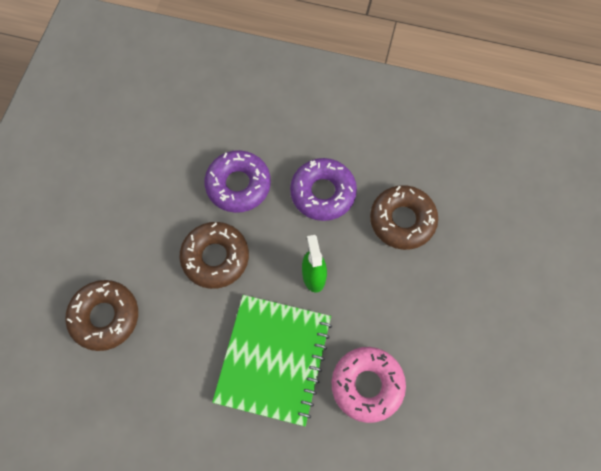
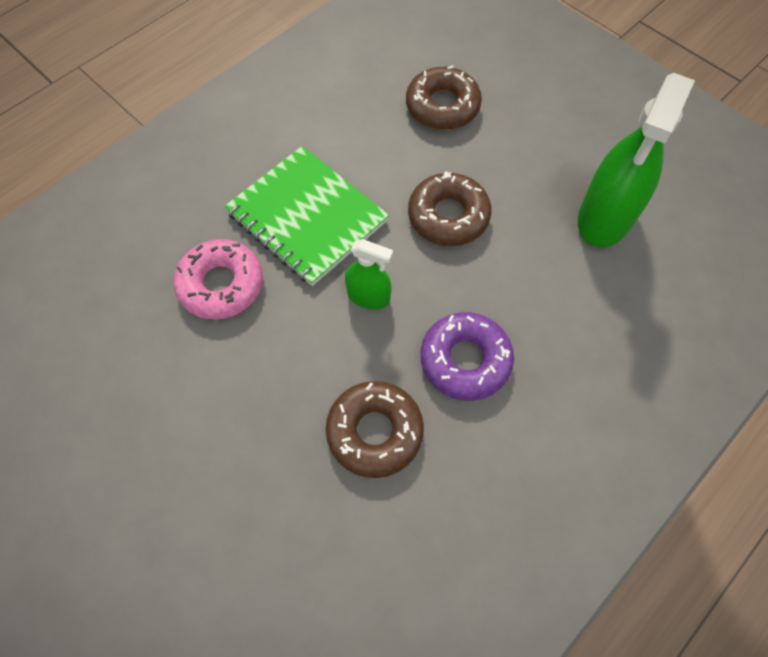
camera: 120 degrees right, 5 degrees down
(160, 156) = (605, 217): none -> green spray bottle
(238, 185) = (525, 276): purple donut -> none

